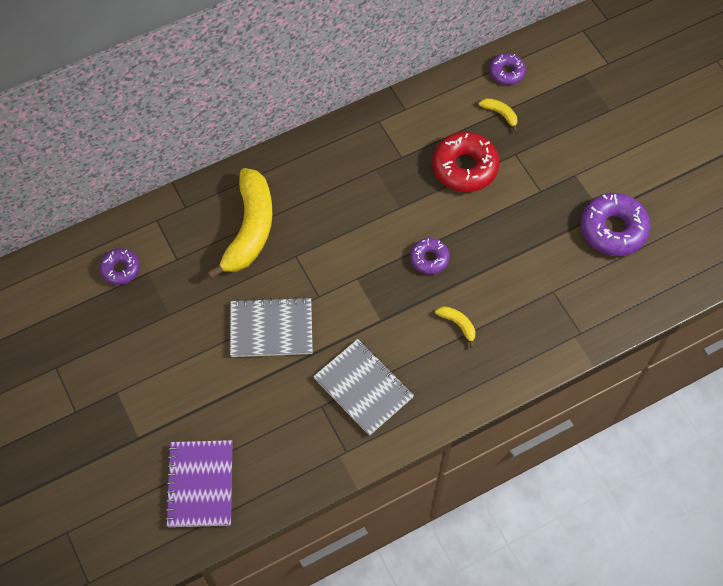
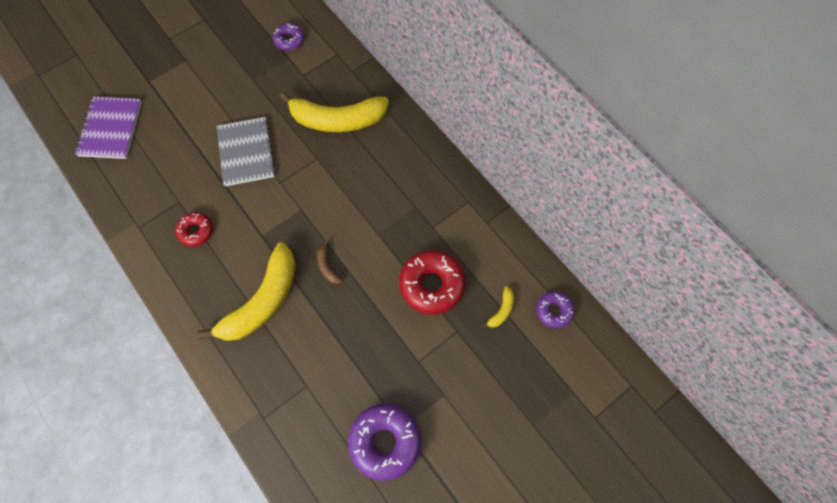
camera: 80 degrees right, 5 degrees up
(200, 484) = (111, 129): purple notebook -> purple notebook turned 75 degrees counterclockwise
(363, 388) = (196, 231): grey notebook -> red donut
(429, 259) = (327, 266): purple donut -> brown banana
(458, 324) = (263, 301): yellow banana -> yellow banana, size x2.47

